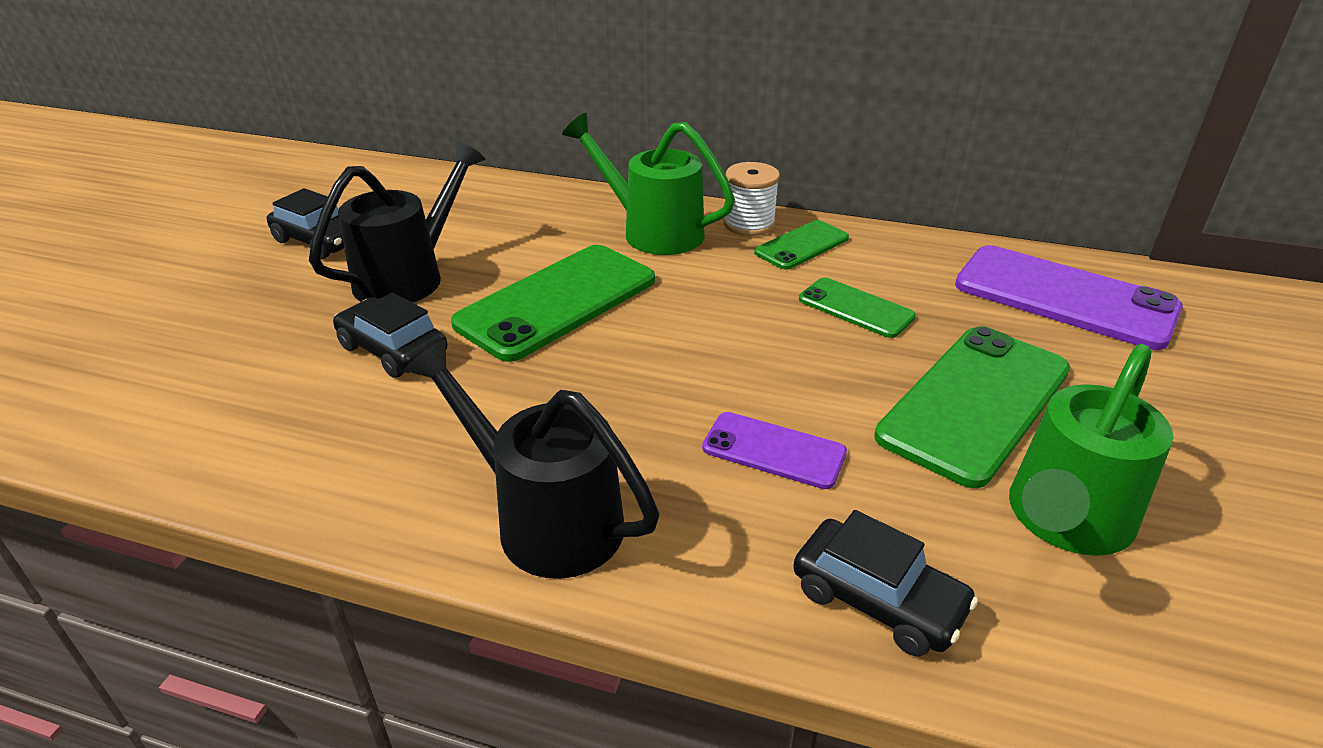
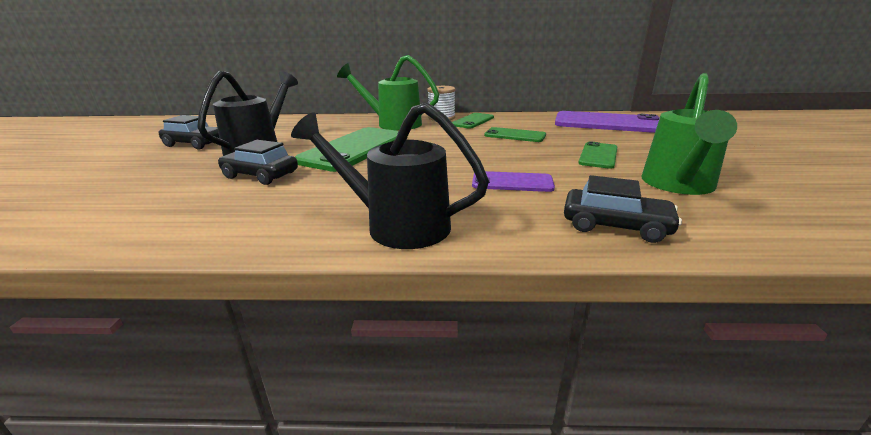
camera: 15 degrees left, 10 degrees down
(975, 403) = (598, 155): green phone -> green phone, size x0.54

